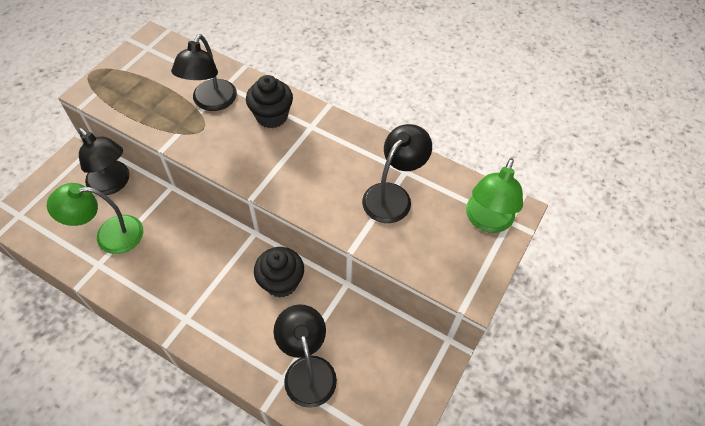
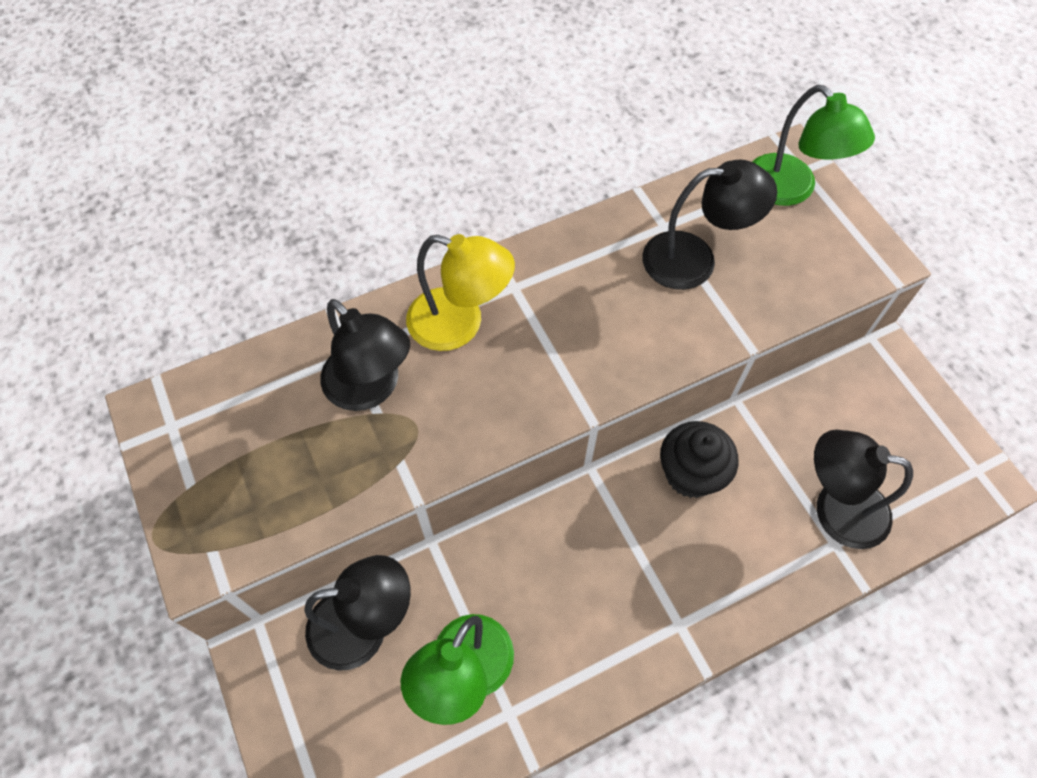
camera: 55 degrees left, 5 degrees up
(272, 116) = (460, 324): black cupcake -> yellow lamp
(393, 195) = (694, 259): black lamp -> black lamp turned 105 degrees clockwise

